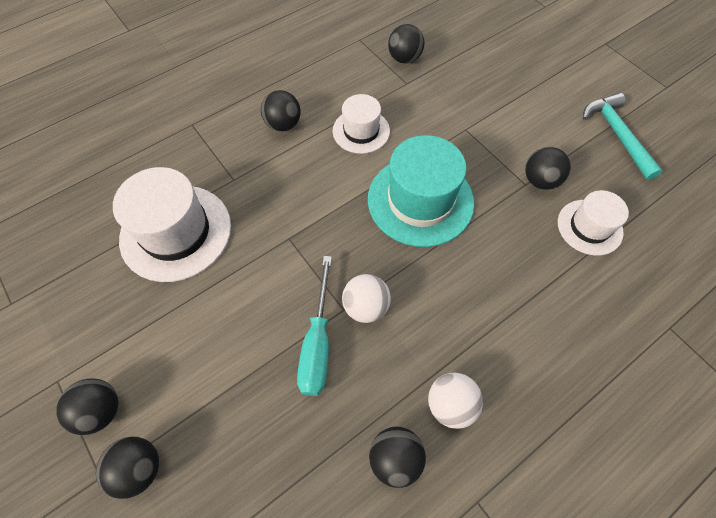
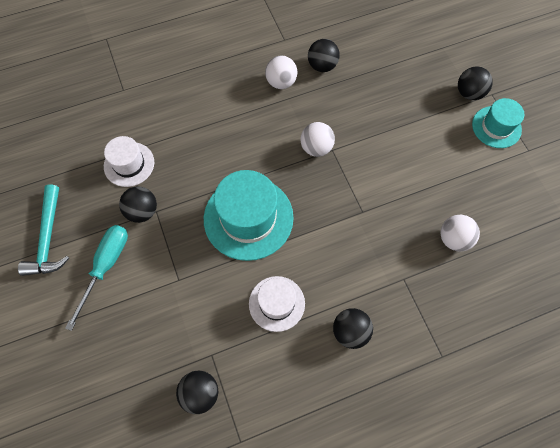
camera: 165 degrees left, 5 degrees up
(101, 410) = (496, 127): black ball -> turquoise hat
(176, 232) = (453, 239): white hat -> white ball
(317, 343) = (354, 133): turquoise screwdriver -> turquoise screwdriver (106, 266)

